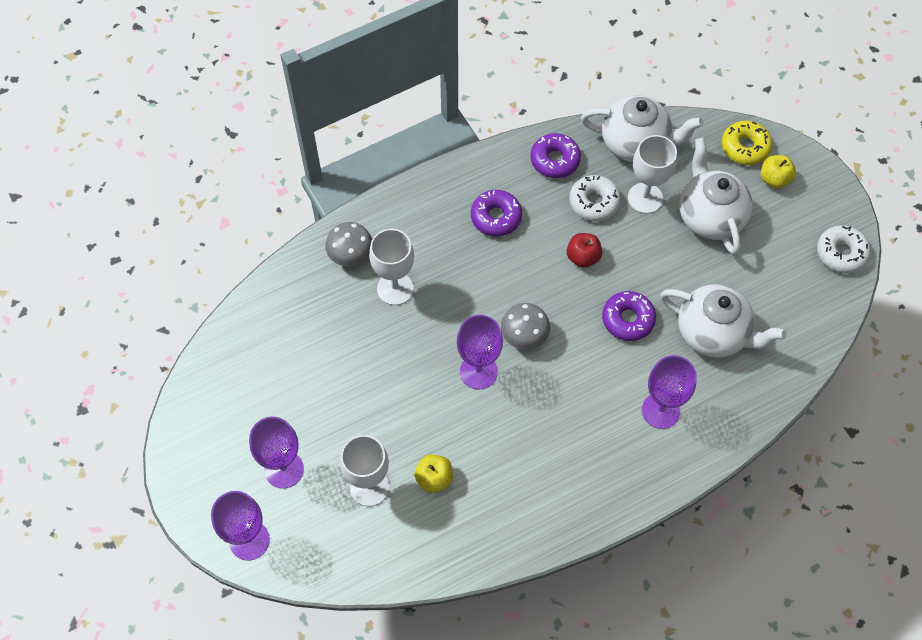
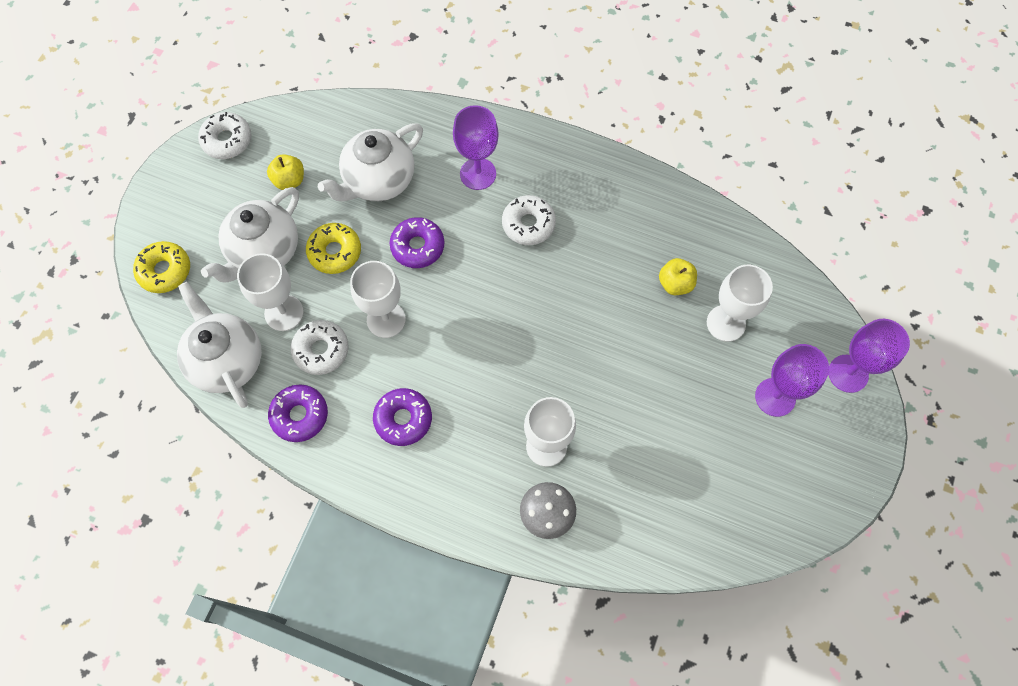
camera: 130 degrees left, 5 degrees up
(478, 371) = (561, 320): purple goblet -> none
(524, 335) = (499, 310): grey mushroom -> none
(581, 412) = (528, 224): none -> white donut
(583, 257) = (386, 319): red apple -> white goblet
(670, 261) = (335, 252): none -> yellow donut
(713, 333) = (378, 181): white teapot -> white teapot turned 120 degrees counterclockwise
(774, 179) = (185, 228): yellow apple -> yellow apple (289, 180)

